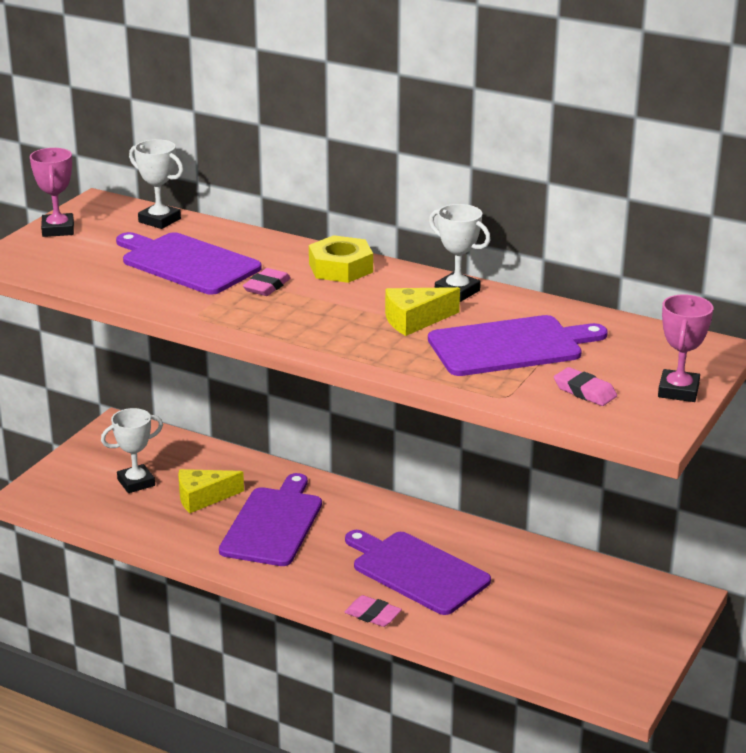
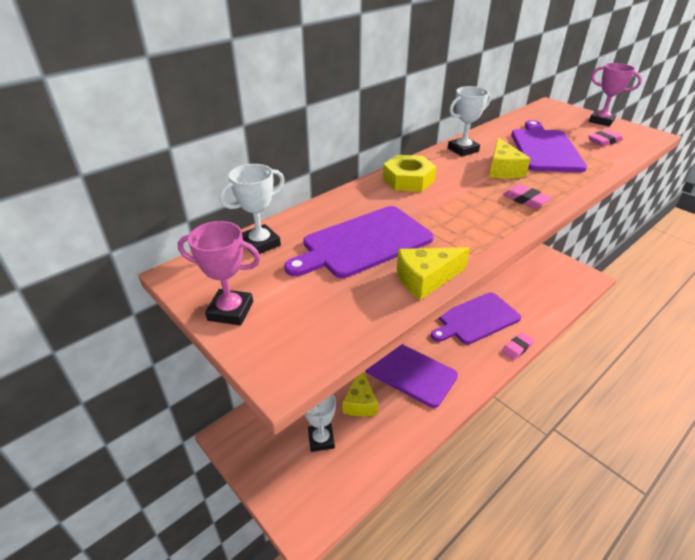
camera: 70 degrees left, 10 degrees up
(140, 297) = (426, 279): none -> yellow cheese
(267, 286) = (428, 213): pink eraser -> pink eraser (525, 200)

